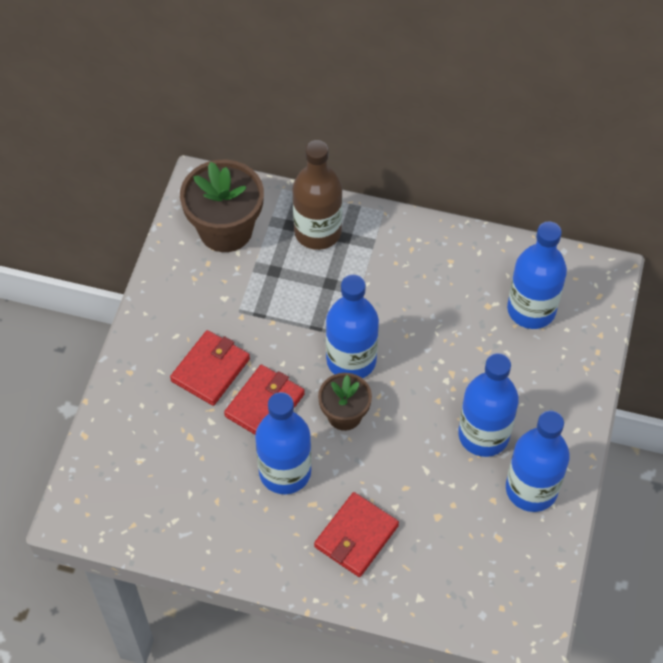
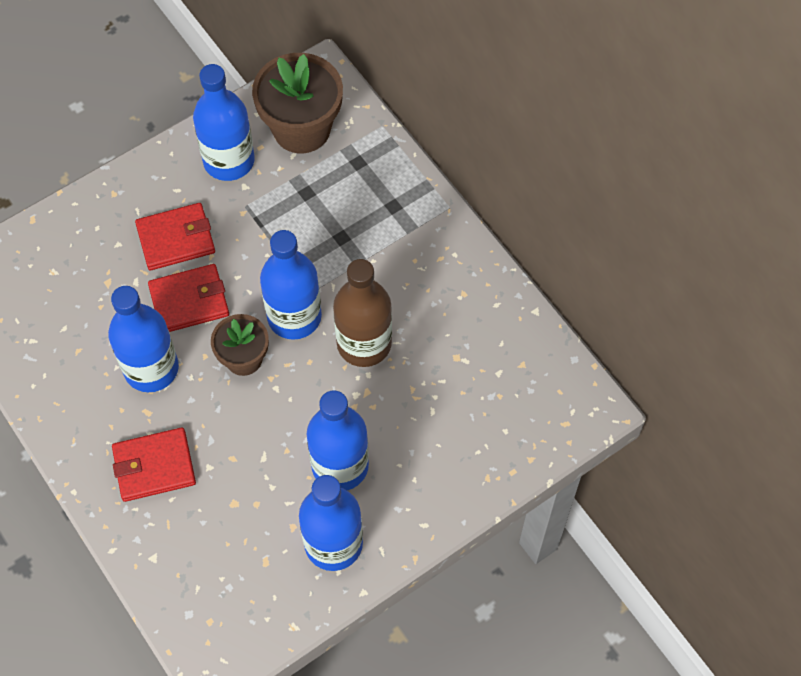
camera: 40 degrees right, 5 degrees up
(317, 232) = (375, 185): brown bottle -> brown bottle (364, 343)
(531, 310) = (491, 389): blue bottle -> blue bottle (229, 161)

